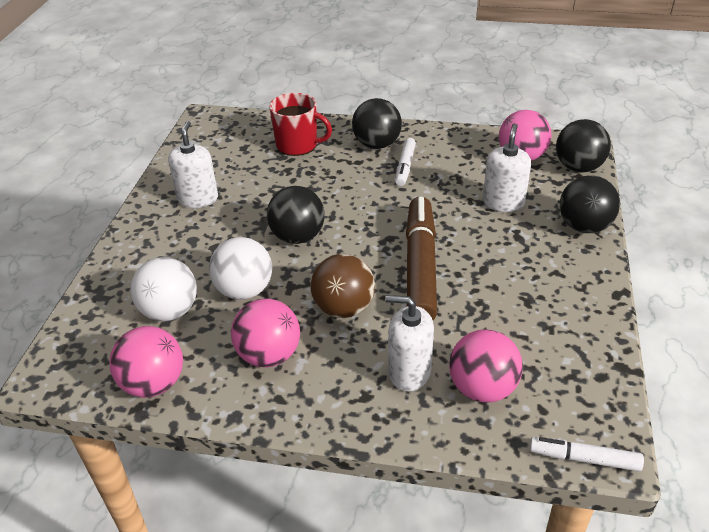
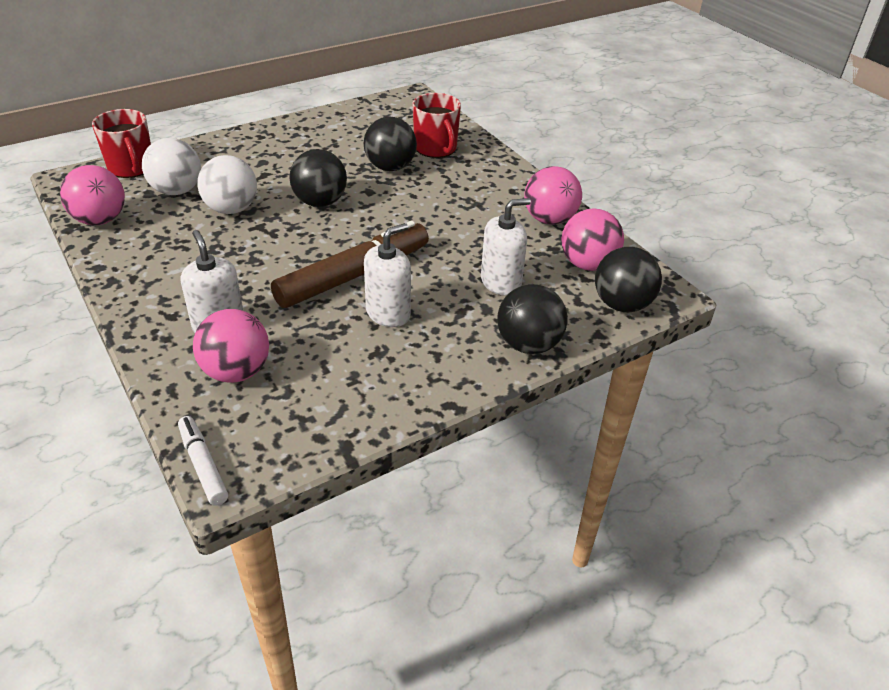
camera: 45 degrees right, 0 degrees up
(87, 324) = (131, 168): none -> red mug
(198, 199) = (311, 141): white soap dispenser -> white soap dispenser (388, 313)
(269, 355) = (173, 252): pink ball -> pink ball (549, 219)
(344, 308) = (260, 261): brown ball -> none
(377, 144) = (491, 182): black ball -> black ball (390, 167)
(405, 167) = (480, 209): white marker -> none

